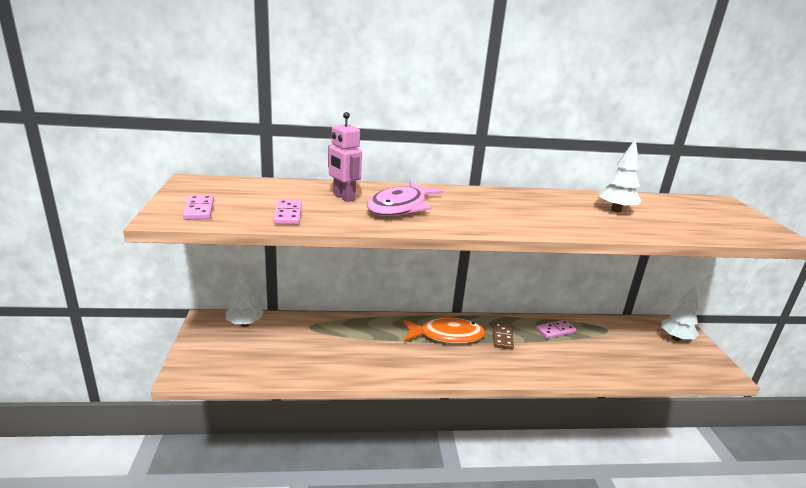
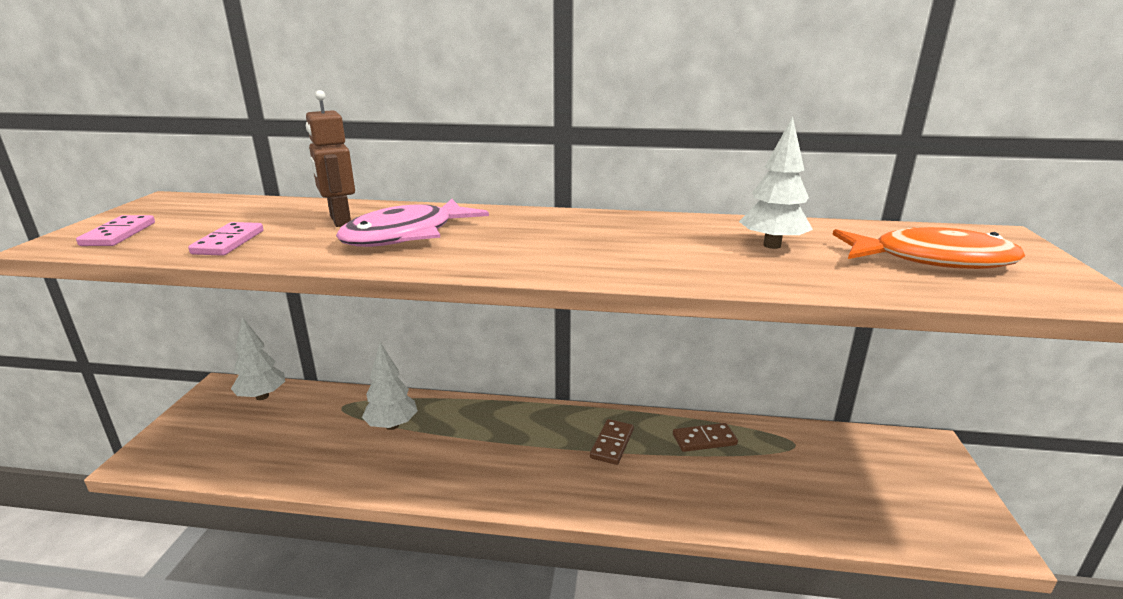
camera: 15 degrees right, 0 degrees up
(343, 197) = (340, 221): pink robot -> brown robot
(446, 335) = (526, 434): orange fish -> orange fish (932, 260)
(555, 331) = (704, 440): pink domino -> brown domino
(675, 338) = (915, 470): white tree -> white tree (392, 425)

